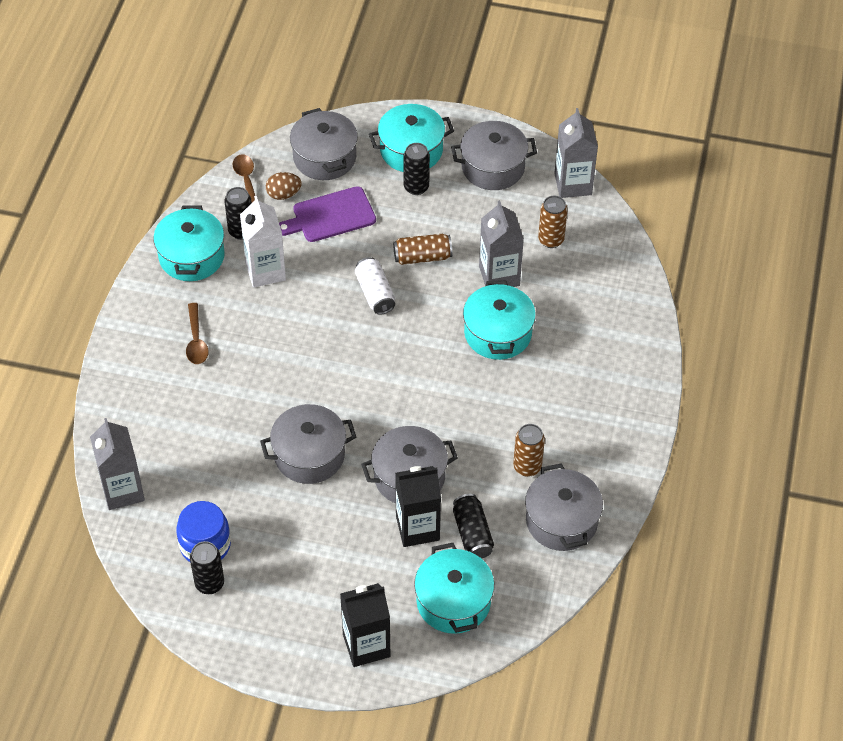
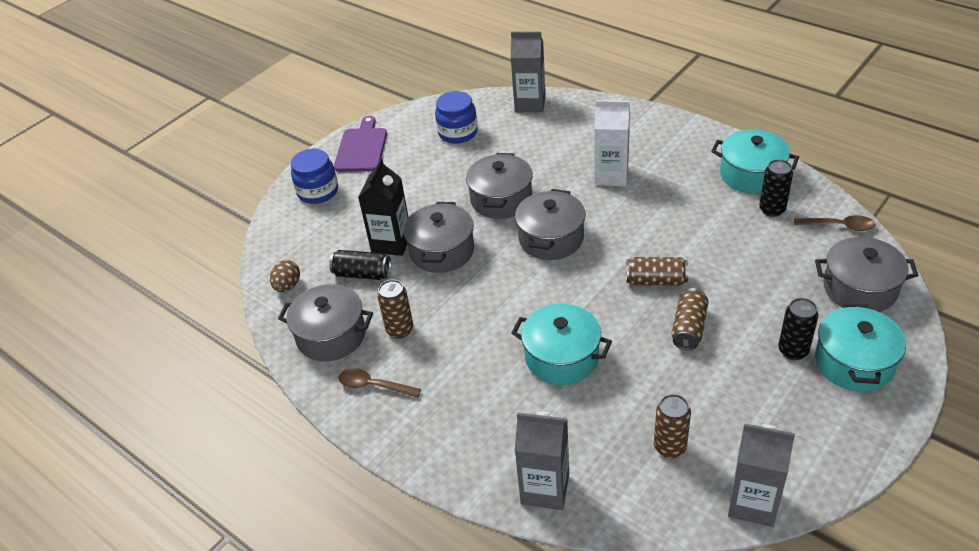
camera: 120 degrees right, 10 degrees down
(196, 340) = (653, 161): brown spoon -> brown spoon (373, 386)
(209, 583) = (425, 129): black can -> none
(265, 271) = (715, 215): white carton -> white carton (611, 176)
(283, 194) = (813, 247): brown egg -> brown egg (287, 286)
(330, 216) = (771, 273): purple cutting board -> purple cutting board (361, 148)
(366, 645) = (318, 191): black carton -> blue jar
(375, 293) = (656, 280): white can -> brown can
(453, 601) = (313, 246): turquoise pot -> none
(493, 167) = (805, 430): grey pot -> grey pot (551, 238)
(499, 276) = (636, 382): grey carton -> grey carton (545, 489)

